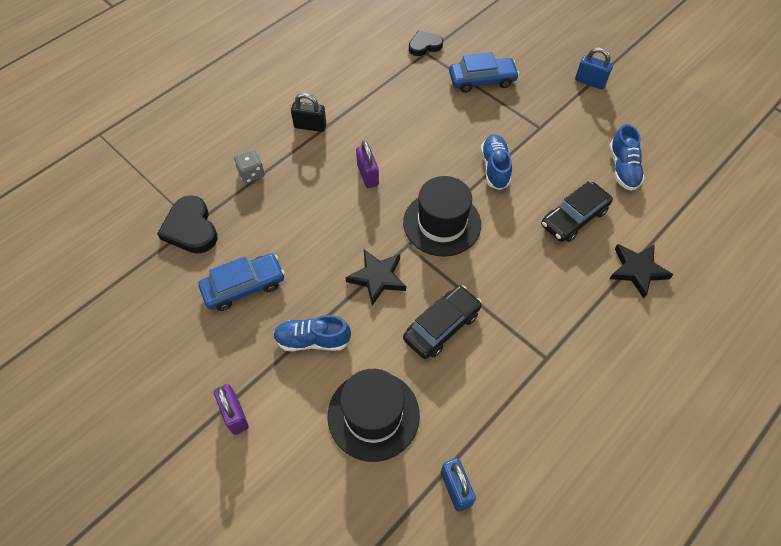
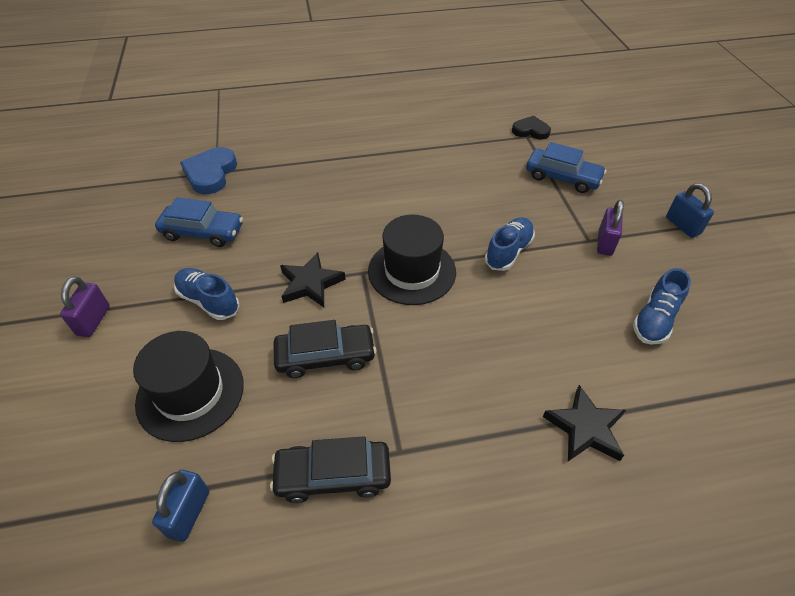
camera: 35 degrees right, 10 degrees down
(191, 228) = (210, 174): black heart -> blue heart
(251, 174) = (292, 159): grey dice -> none
(310, 126) = (372, 147): black padlock -> none
(368, 175) = (383, 202): purple padlock -> purple padlock (605, 243)
(574, 218) = (554, 336): black car -> black car (333, 475)

